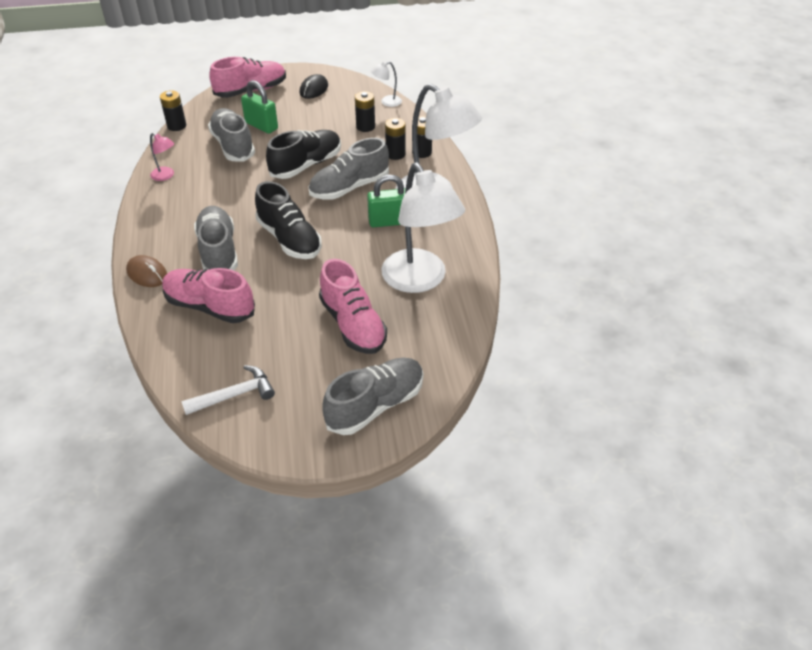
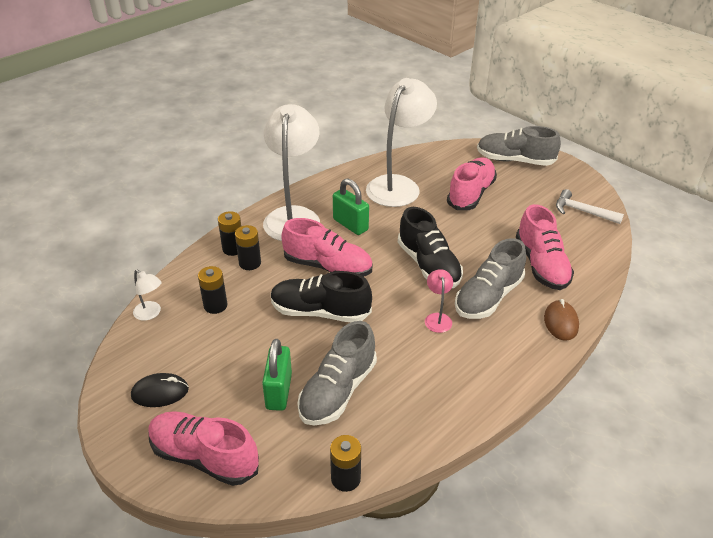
camera: 125 degrees left, 5 degrees down
(166, 176) = (440, 411): pink lamp -> pink lamp (437, 318)
(289, 239) = (428, 265): black shoe -> black shoe turned 135 degrees clockwise
(349, 187) = (328, 266): grey shoe -> pink shoe

